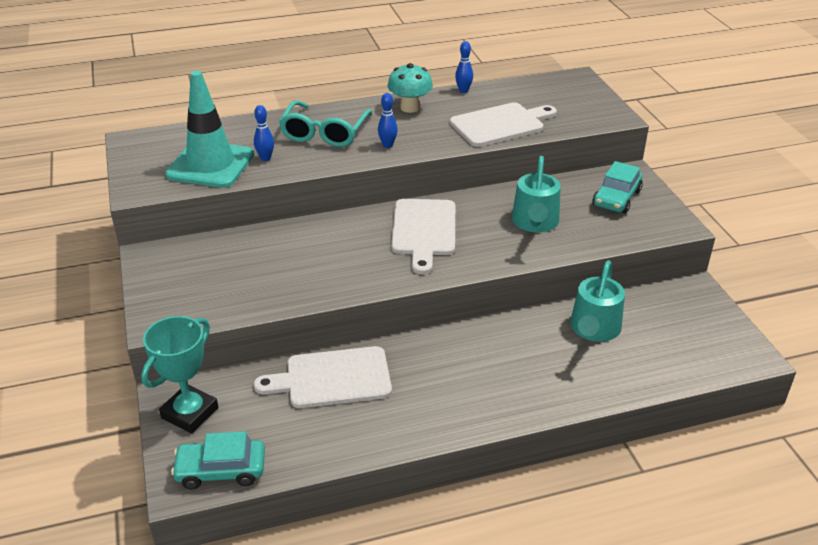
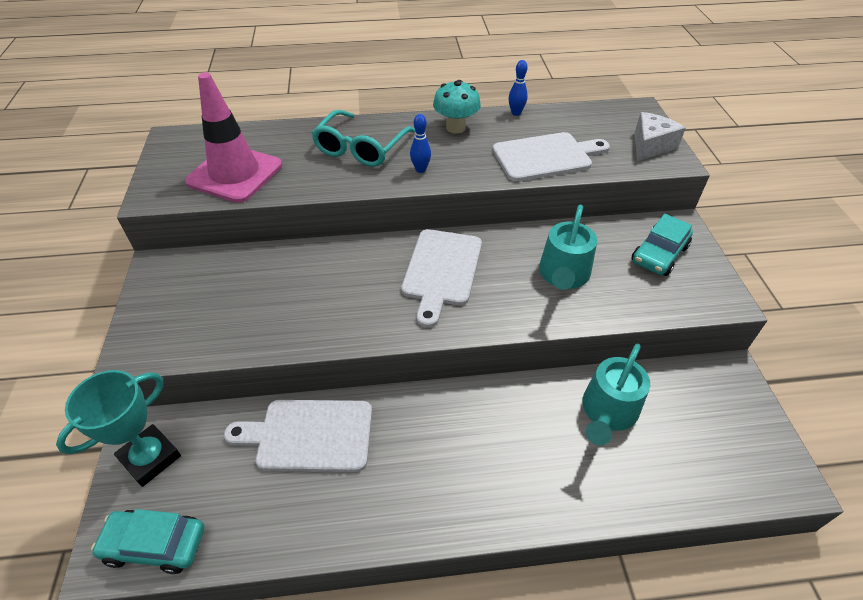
camera: 10 degrees right, 10 degrees up
(210, 165) = (235, 174): turquoise traffic cone -> pink traffic cone
(265, 158) = (292, 172): blue bowling pin -> none
(593, 107) = (650, 146): none -> white cheese

